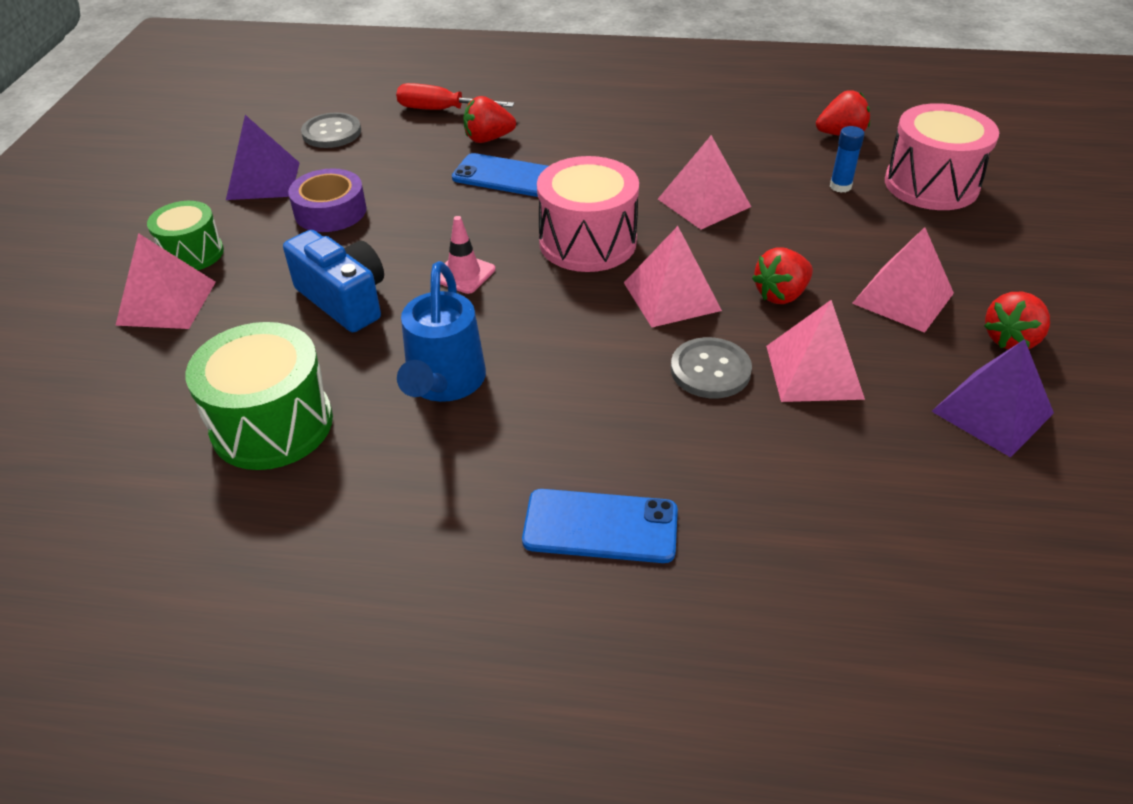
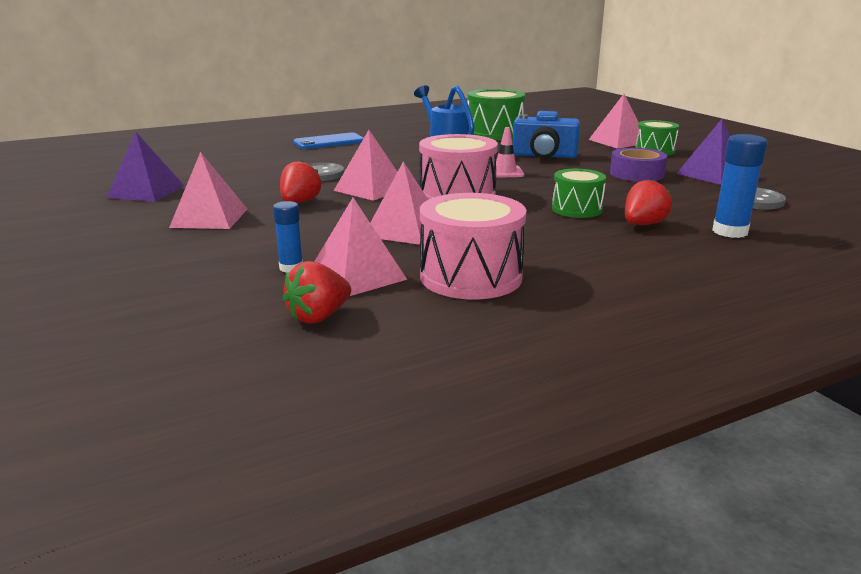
camera: 145 degrees right, 20 degrees down
(441, 110) = (730, 231): red screwdriver -> blue glue stick
(505, 176) = (577, 209): blue phone -> green drum
(813, 371) = (259, 184): pink pyramid -> pink pyramid (357, 276)
(931, 184) = (192, 292): pink drum -> pink drum (471, 277)
(1011, 339) = (126, 216): red strawberry -> none

